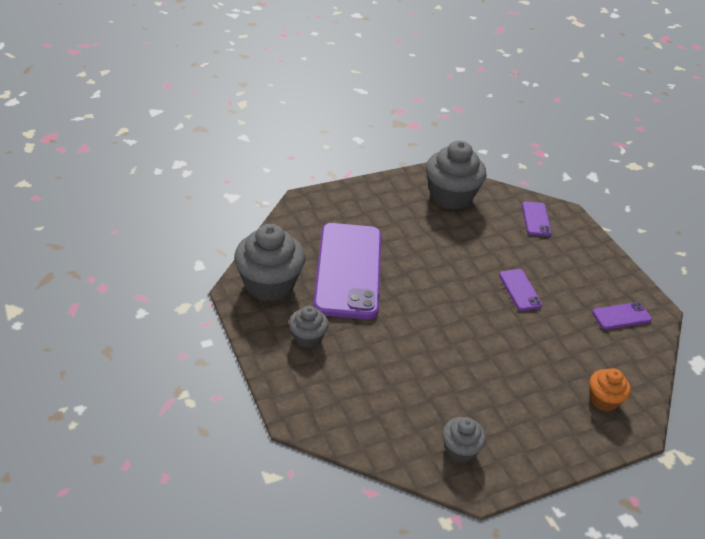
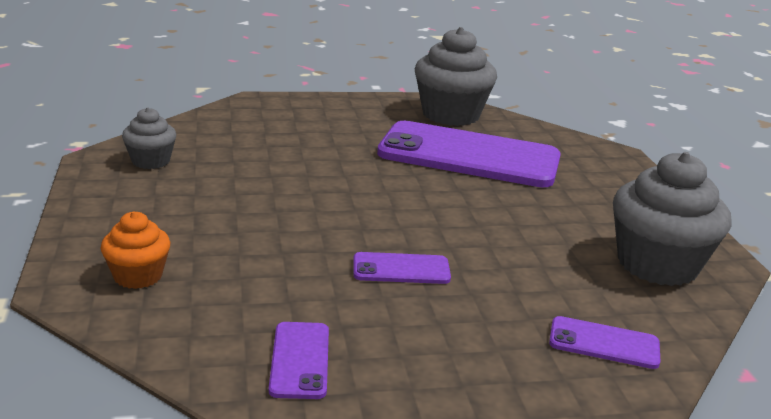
camera: 105 degrees right, 15 degrees down
(307, 338) = (360, 119): grey cupcake -> none

